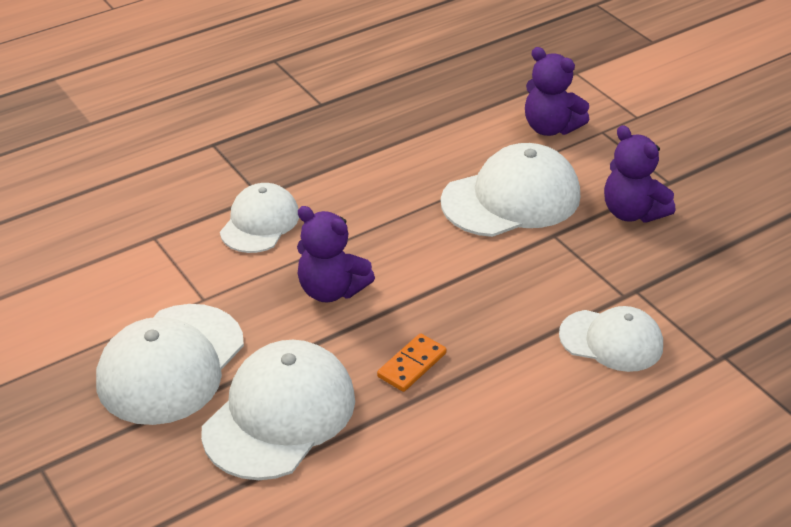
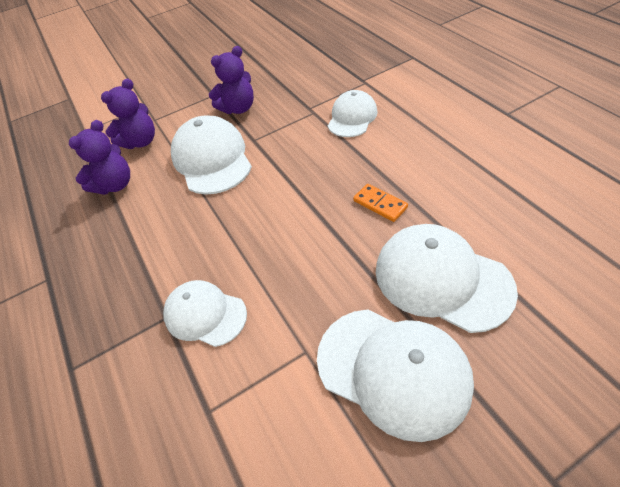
camera: 80 degrees left, 10 degrees up
(331, 290) = (299, 255): purple teddy bear -> purple teddy bear (115, 185)

